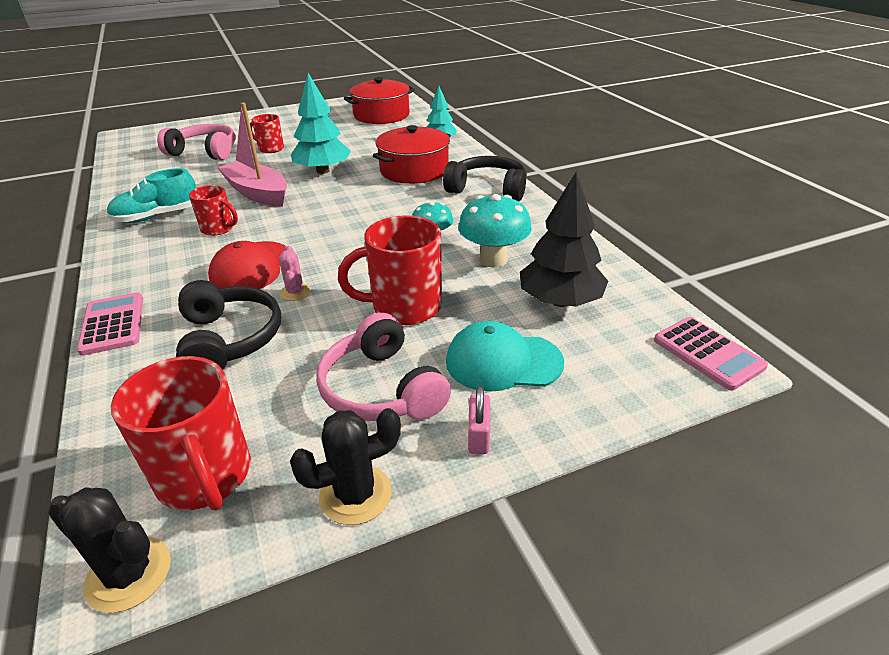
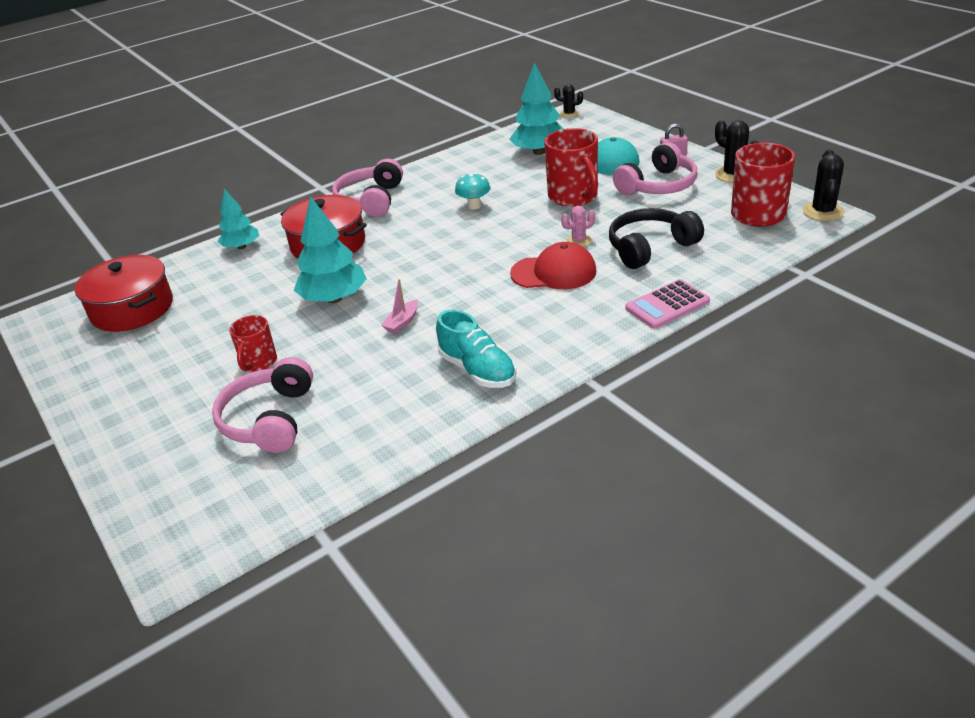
camera: 100 degrees left, 0 degrees up
(218, 229) = (492, 316): red mug -> none
(257, 193) = (402, 322): pink boat -> pink boat, size x0.44
(488, 189) = (370, 200): black headphones -> pink headphones
(493, 260) = (496, 179): turquoise mushroom -> none
(560, 301) = (539, 152): black tree -> turquoise tree
(708, 353) = (569, 114): pink calculator -> black cactus

